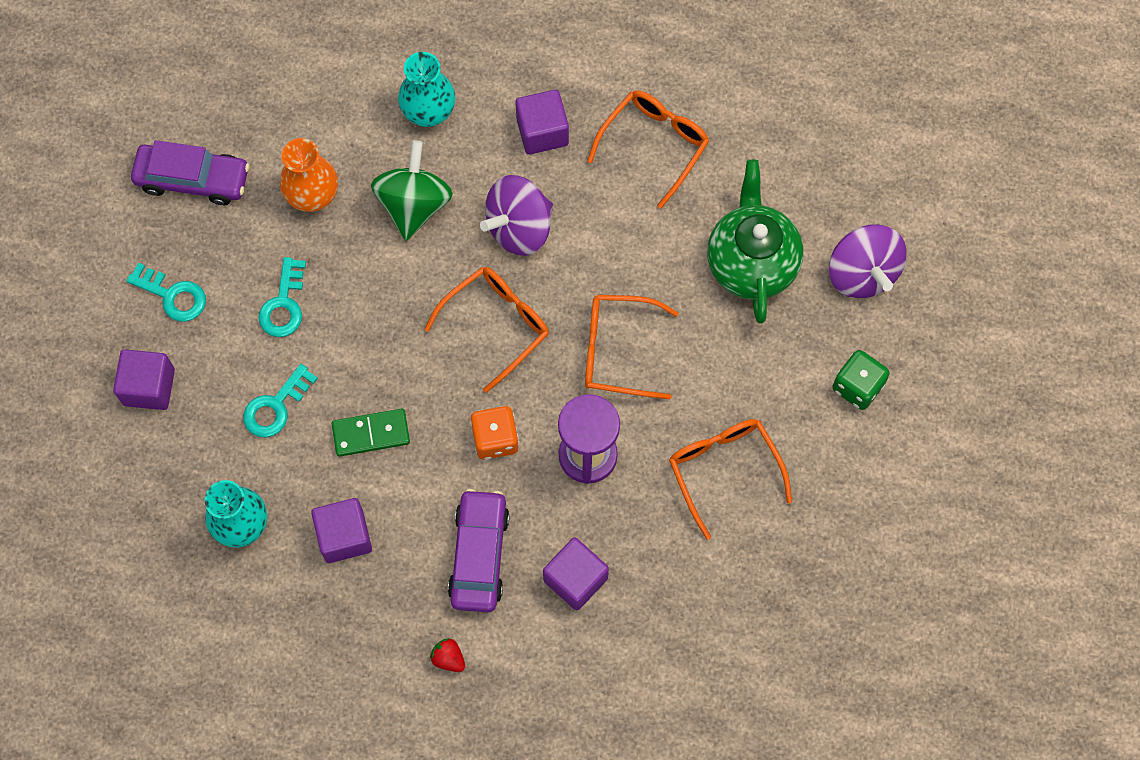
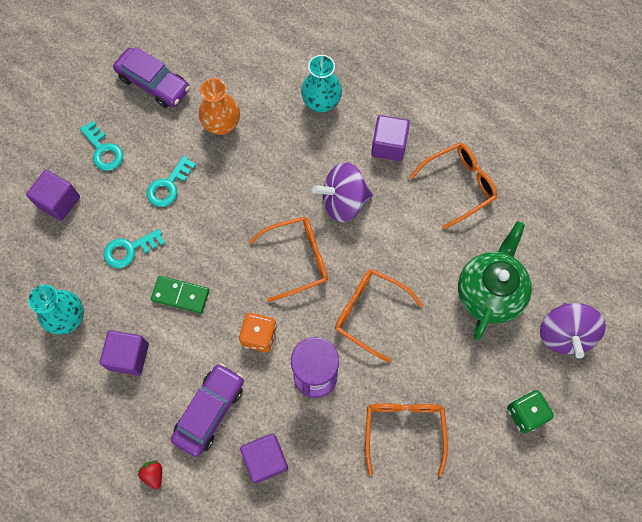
camera: 25 degrees right, 0 degrees up
(414, 204) = (283, 157): green spinning top -> none

